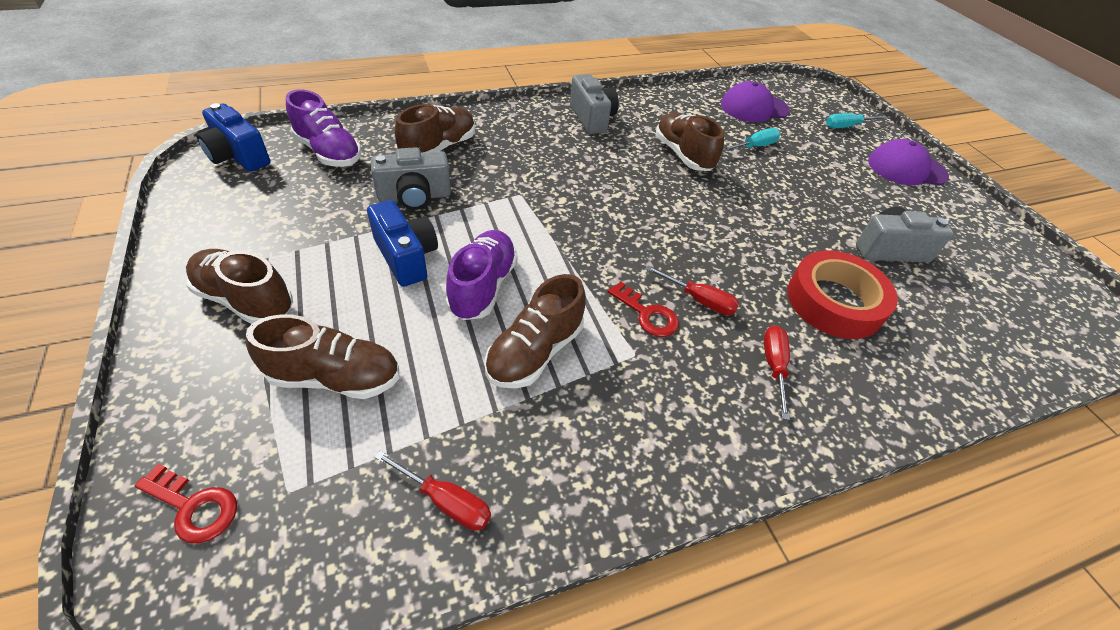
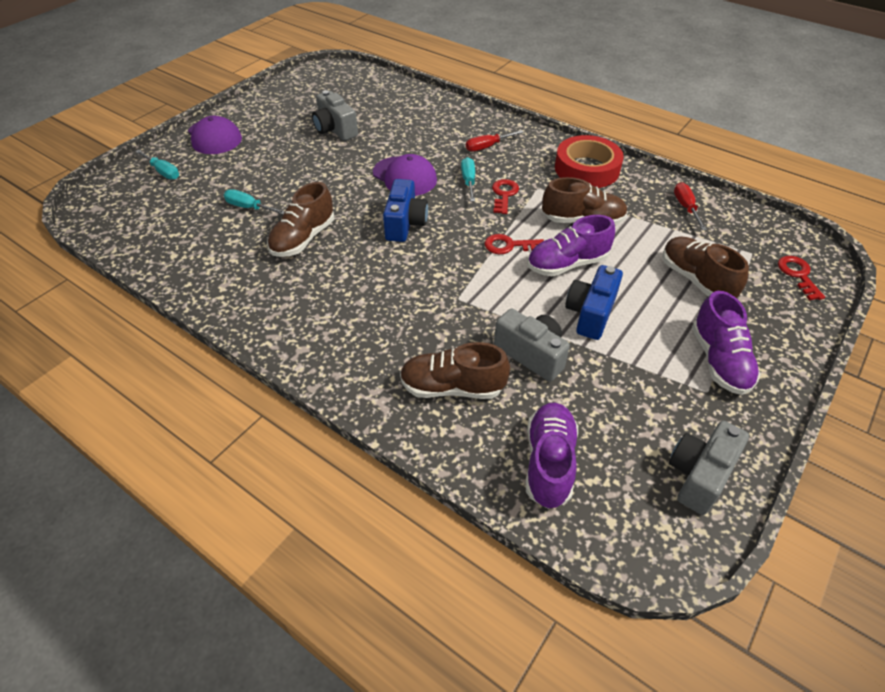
camera: 120 degrees left, 0 degrees up
(238, 156) = (637, 530): blue camera -> blue camera (405, 224)
(246, 300) = (719, 360): brown shoe -> purple shoe
(555, 263) = (509, 245): none -> red key
(592, 118) = (290, 315): grey camera -> grey camera (699, 475)
(699, 300) = (468, 181): red screwdriver -> turquoise screwdriver
(754, 107) = (169, 226): purple cap -> purple cap (405, 176)
(834, 302) = (411, 139): red tape -> red tape (587, 169)

